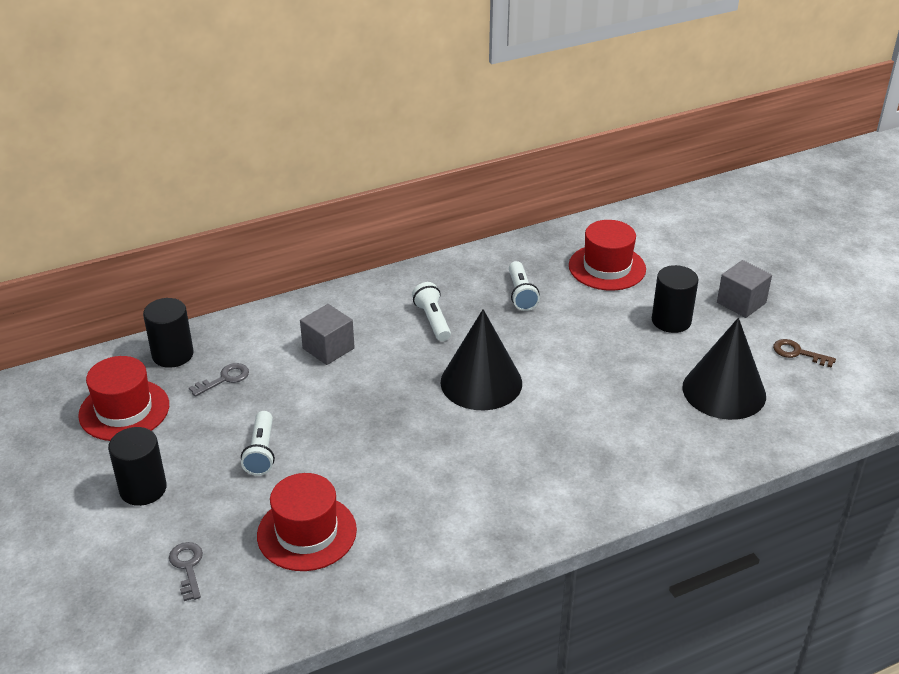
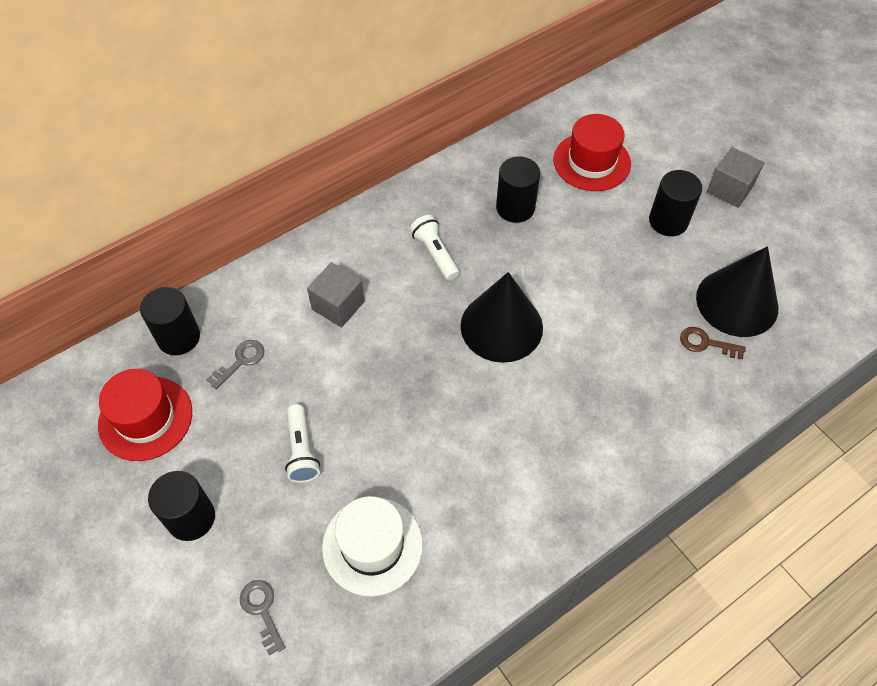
camera: 10 degrees left, 20 degrees up
(307, 532) = (372, 545): red hat -> white hat
(521, 294) = (515, 208): white flashlight -> black cylinder
(798, 353) = (796, 244): brown key -> brown key (706, 343)

